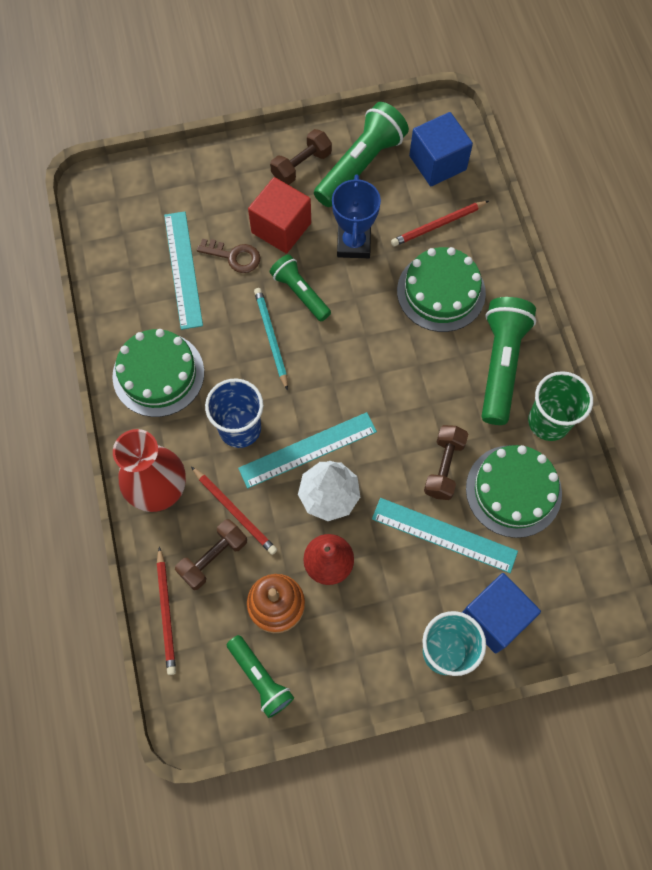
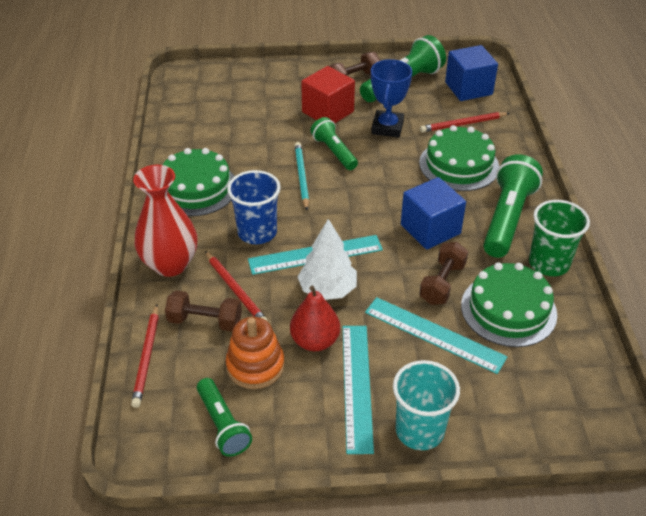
camera: 10 degrees right, 25 degrees down
(183, 269) = (238, 127): turquoise ruler -> turquoise ruler (357, 386)
(213, 558) = (205, 321): brown dumbbell -> brown dumbbell turned 45 degrees clockwise
(234, 256) = (283, 124): brown key -> none
(494, 617) = (476, 409): blue cube -> blue cube (430, 229)

